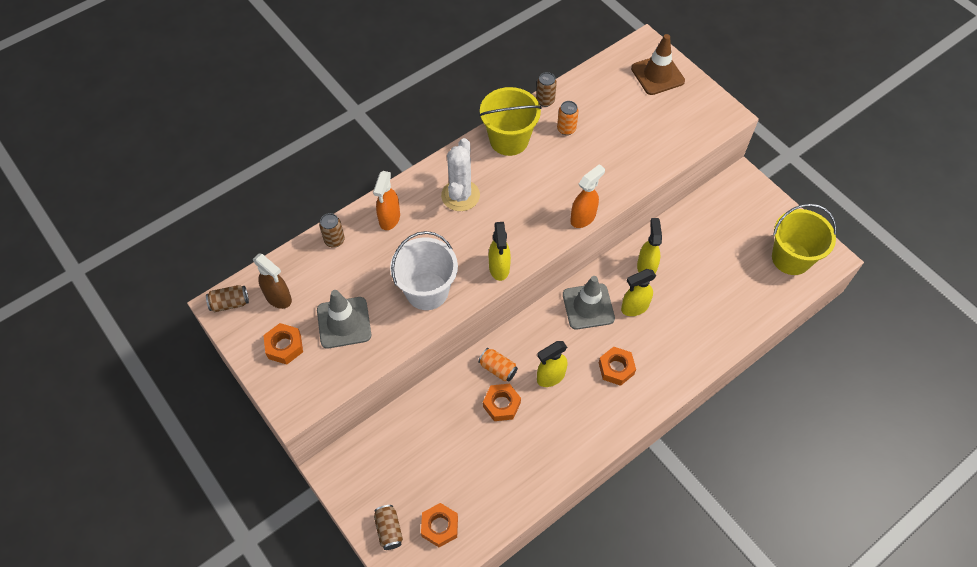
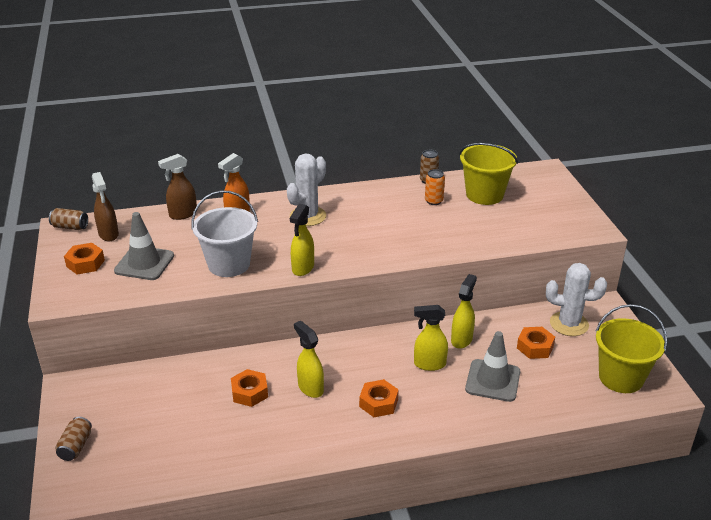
camera: 25 degrees right, 25 degrees down
(334, 240) = (182, 214): brown can -> brown spray bottle
(440, 526) = (121, 461): orange nut -> orange nut (535, 347)
(498, 369) = (266, 366): orange can -> none
(509, 140) = (377, 195): yellow bucket -> yellow bucket (484, 195)
(550, 377) = (310, 388): yellow spray bottle -> yellow spray bottle turned 60 degrees clockwise
(583, 217) = (405, 258): orange spray bottle -> none
(588, 306) = (384, 349): grey traffic cone -> grey traffic cone (493, 380)
(657, 75) = (545, 189): brown traffic cone -> none
(724, 213) = (569, 324): none -> white cactus

